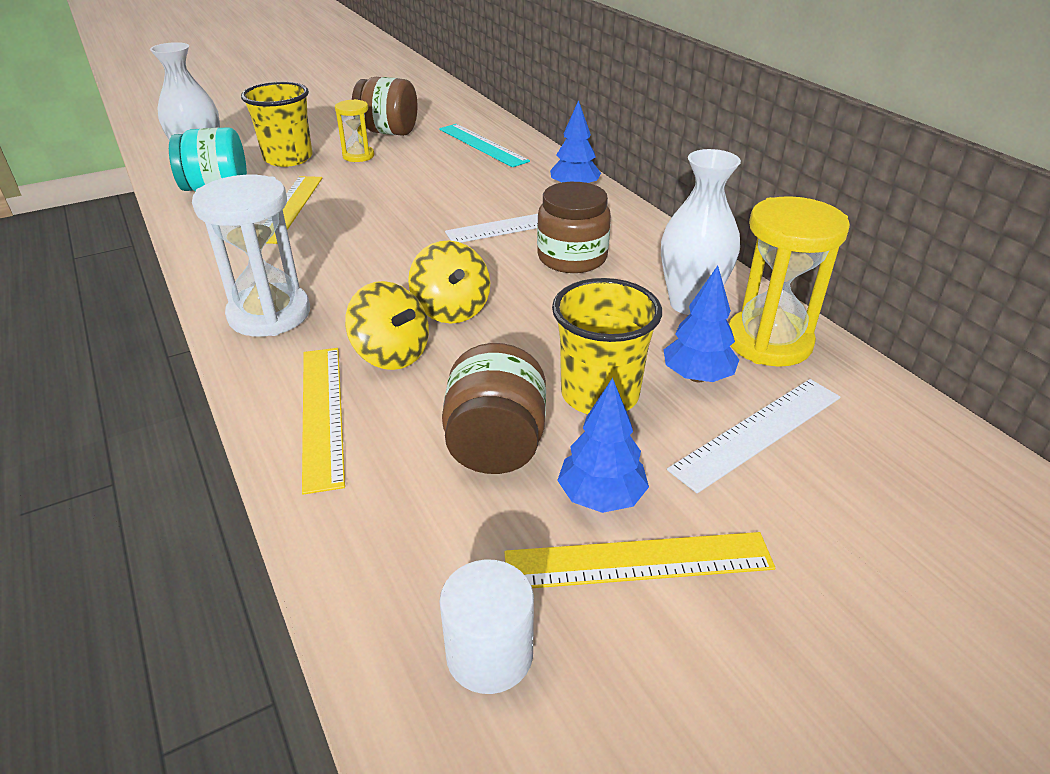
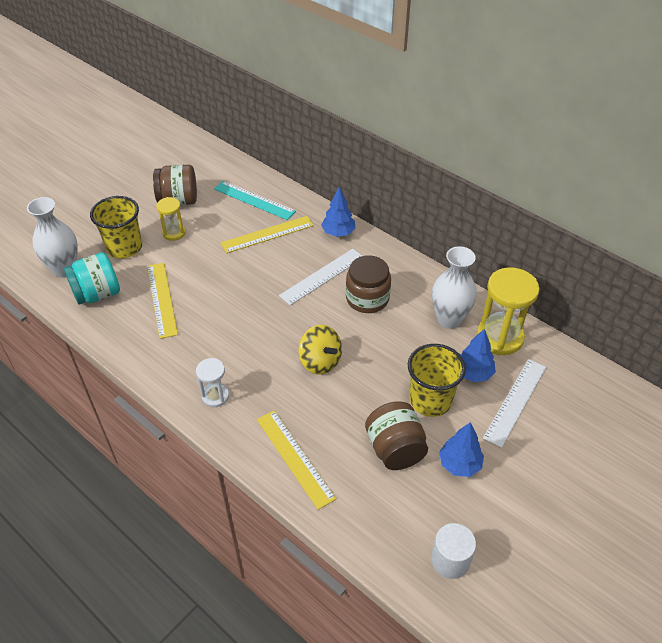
camera: 20 degrees left, 10 degrees up
(269, 314) = (215, 396): white hourglass -> white hourglass, size x0.55
(391, 354) = (306, 405): yellow spinning top -> none
(638, 561) = (490, 493): yellow ruler -> yellow ruler (267, 234)

